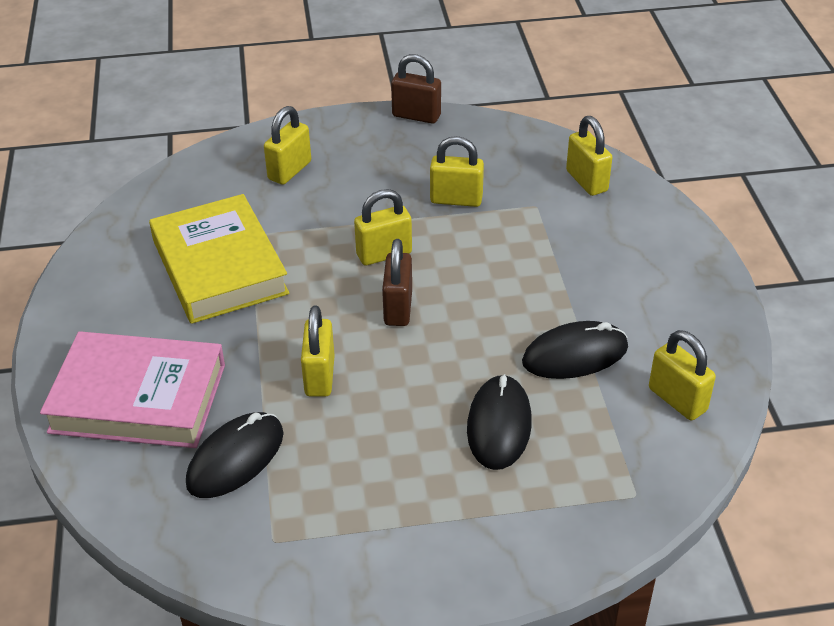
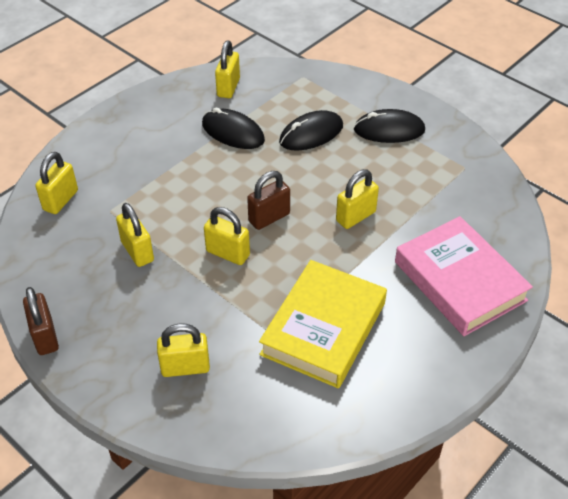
camera: 130 degrees left, 5 degrees up
(235, 458) = (443, 211): black mouse -> black mouse (389, 130)

